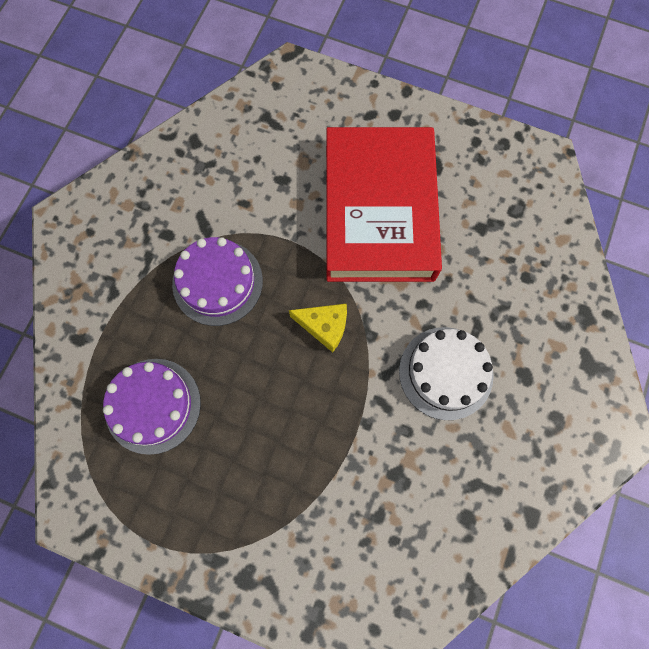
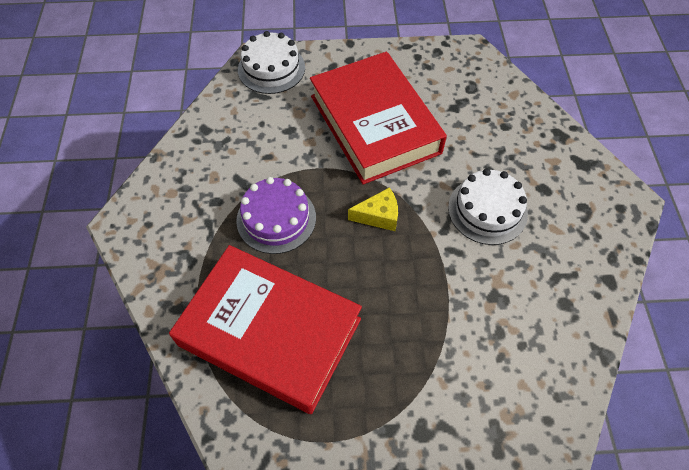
camera: 25 degrees left, 15 degrees down
(153, 405) = (270, 332): purple cake -> red book
(301, 91) = (271, 68): none -> white cake

